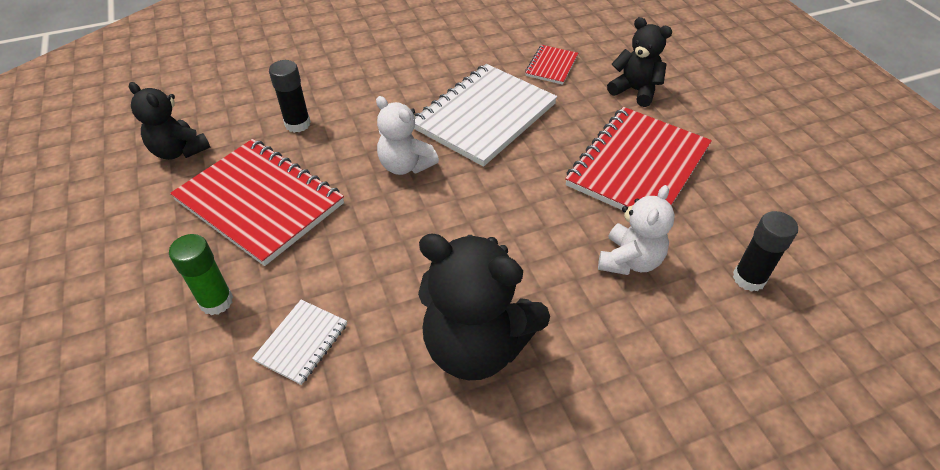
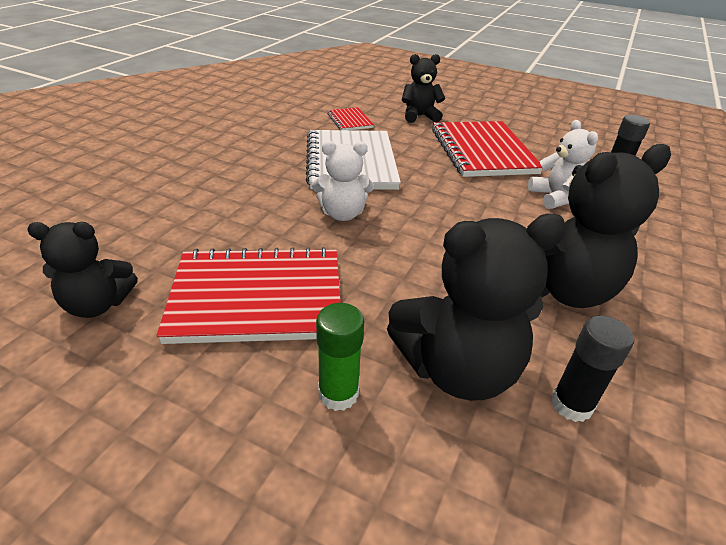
camera: 45 degrees left, 10 degrees down
(297, 124) = (203, 228): black glue stick -> black glue stick (571, 404)
(302, 342) = (457, 369): white notebook -> black teddy bear

